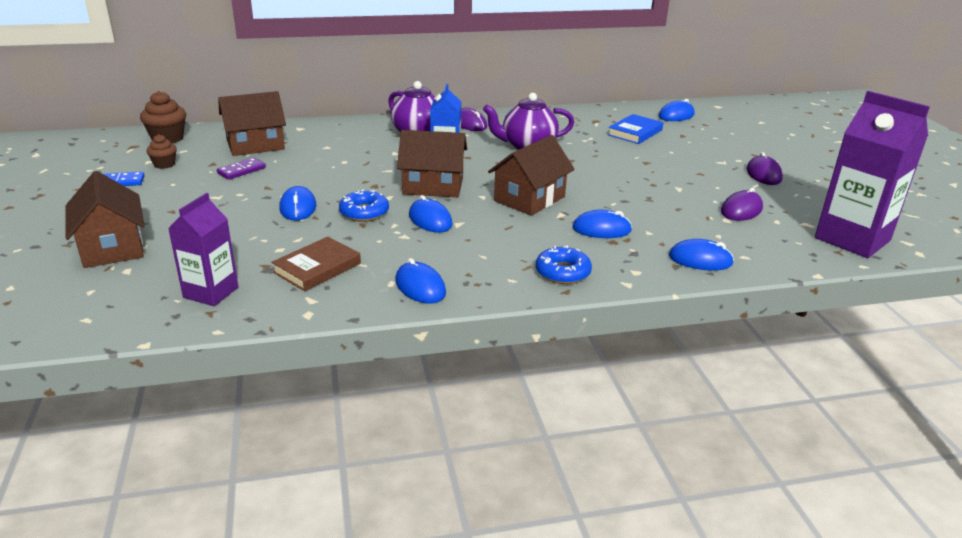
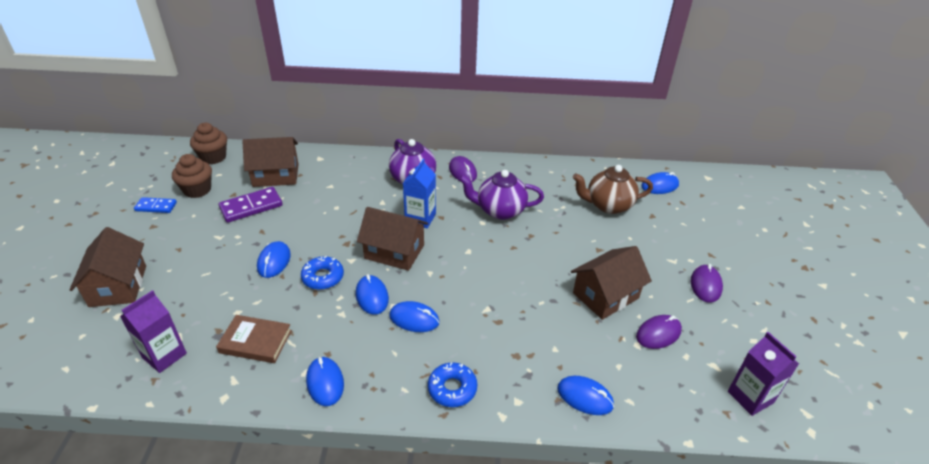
camera: 15 degrees right, 10 degrees up
(164, 164) = (197, 190): brown cupcake -> brown cupcake, size x1.64
(241, 170) = (251, 207): purple domino -> purple domino, size x1.58
(317, 268) = (255, 341): brown book -> brown book turned 45 degrees clockwise
(529, 199) = (469, 283): brown house -> brown house (605, 295)
(601, 229) = (513, 336): blue mouse -> blue mouse (414, 319)
(635, 132) = (608, 205): blue book -> brown teapot
(852, 239) = (750, 397): purple carton -> purple carton, size x0.60

